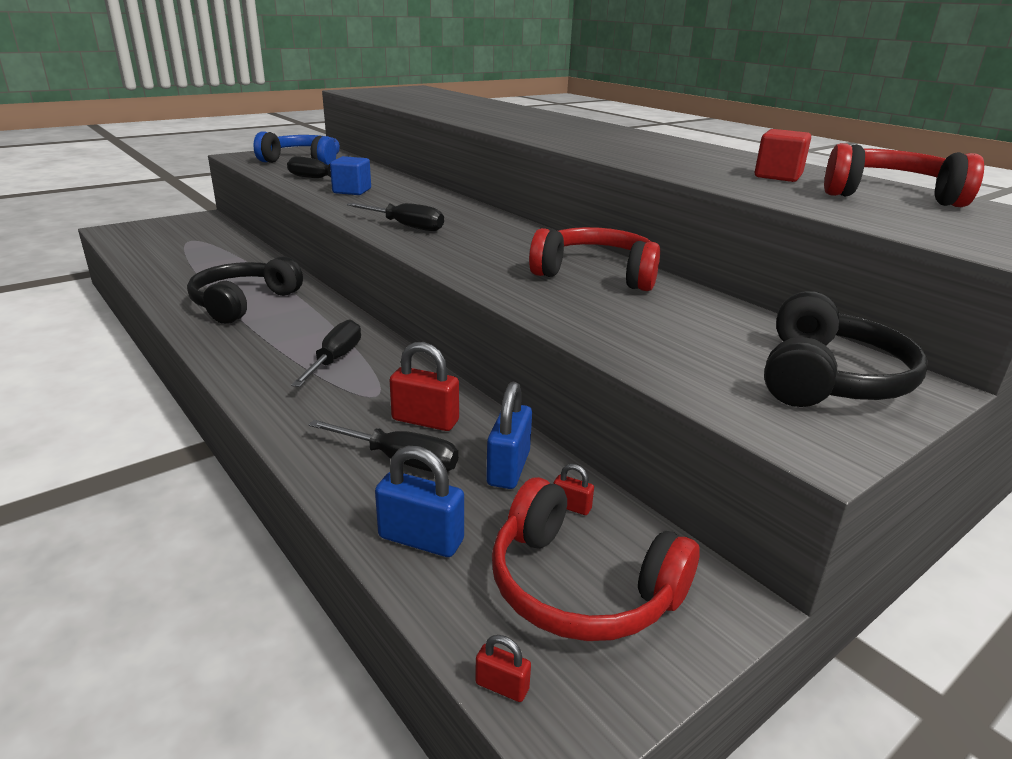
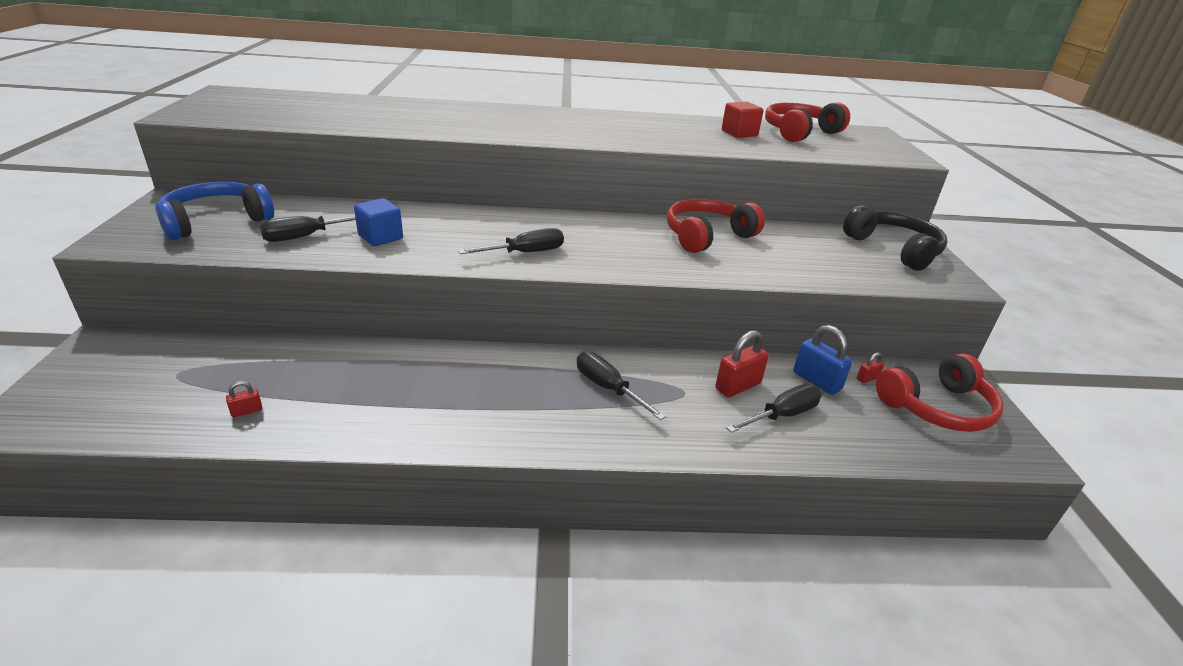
camera: 55 degrees left, 5 degrees up
(243, 303) = (429, 395): black headphones -> none
(421, 539) = (874, 440): blue padlock -> none
(502, 686) = (1003, 463): red padlock -> red padlock (247, 411)

